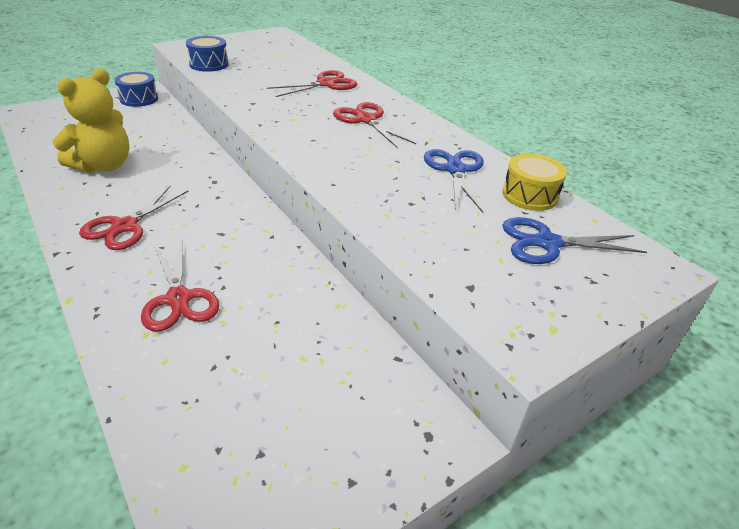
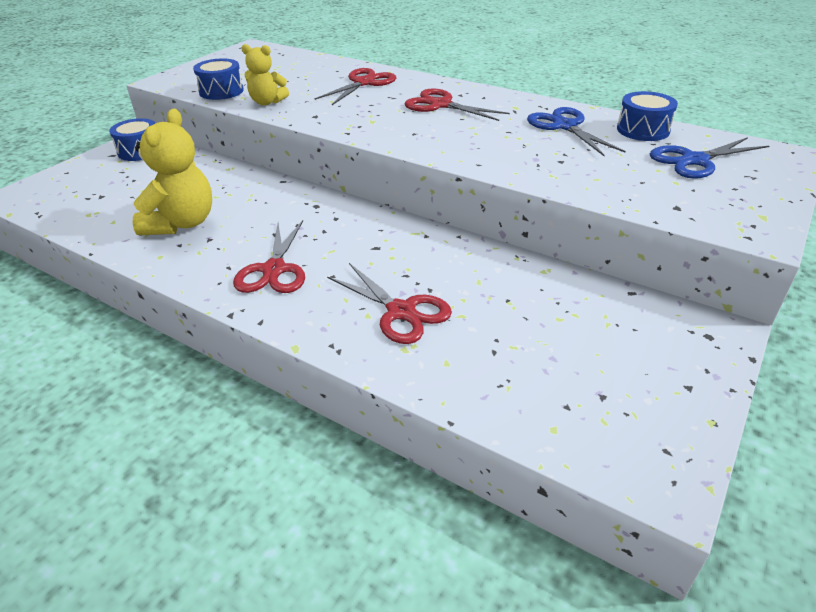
camera: 20 degrees left, 0 degrees up
(231, 82) = (267, 102): none -> yellow teddy bear
(529, 195) = (643, 130): yellow drum -> blue drum

